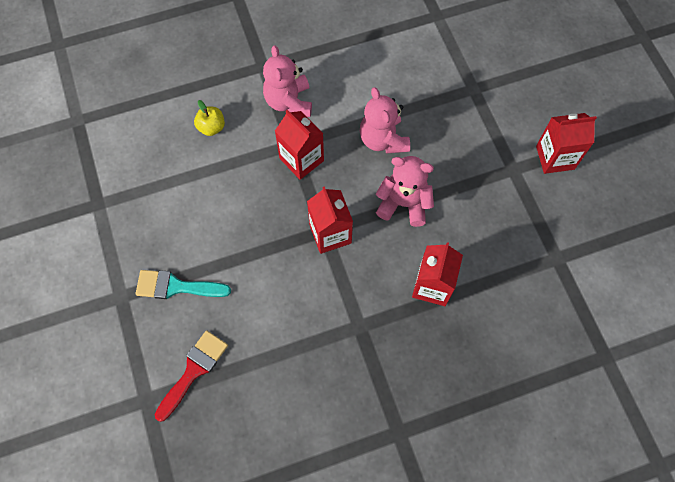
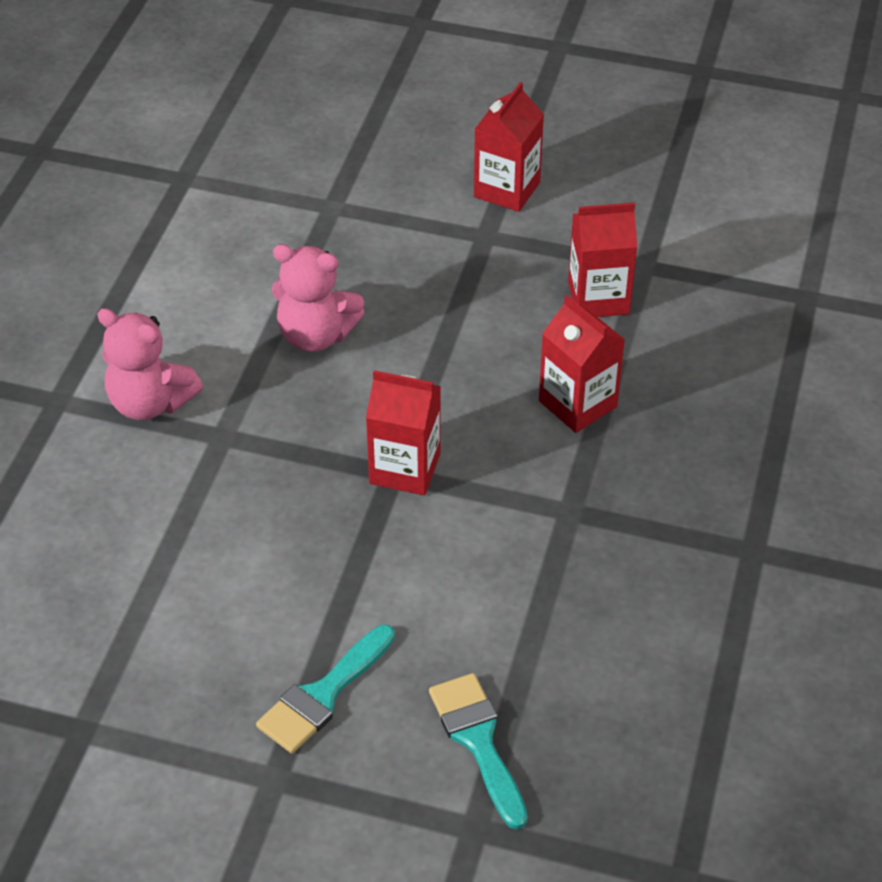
camera: 55 degrees left, 20 degrees down
(194, 370) = (478, 741): red brush -> turquoise brush
(211, 127) = (97, 514): yellow apple -> none
(301, 159) = (258, 438): red carton -> red carton (598, 298)
(403, 204) = (432, 367): pink teddy bear -> none

